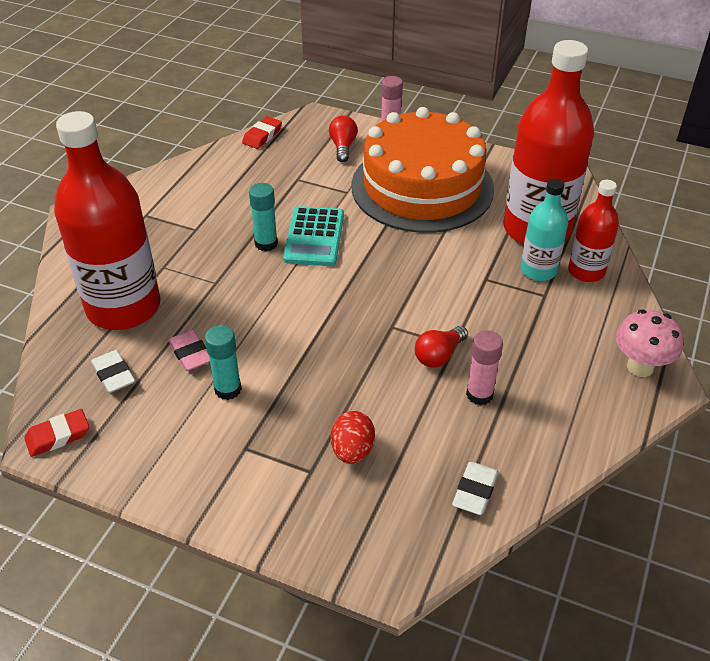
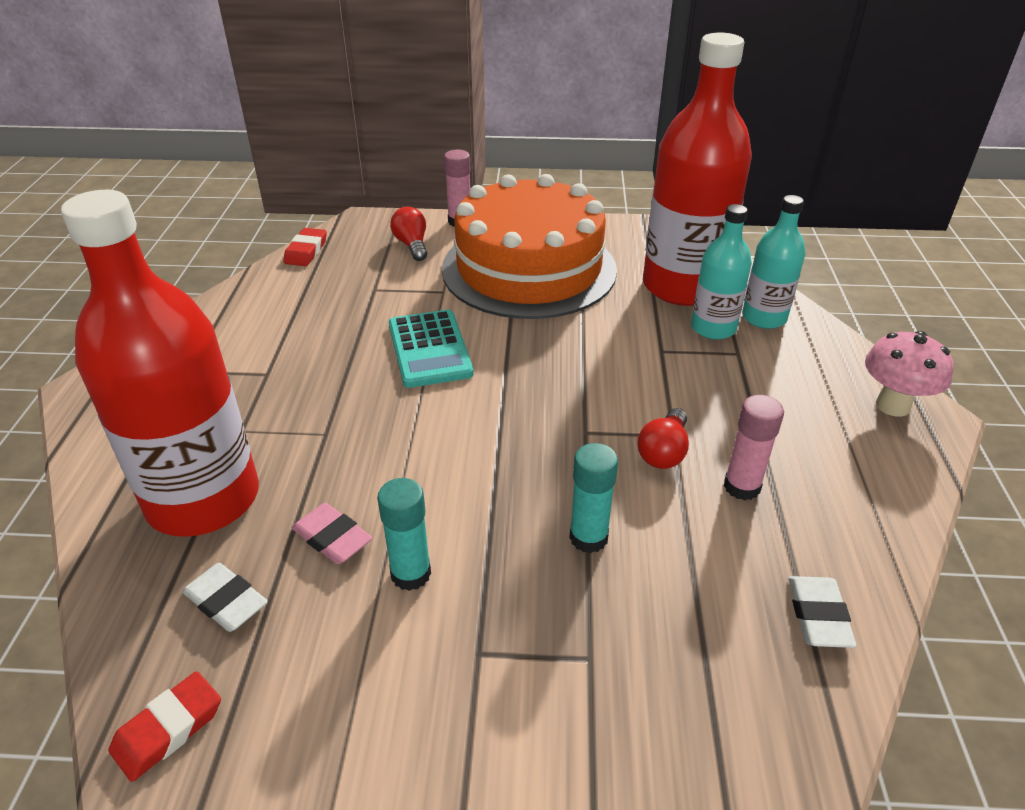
camera: 20 degrees left, 5 degrees down
(266, 244) = (371, 370): turquoise glue stick -> turquoise glue stick (588, 537)
(352, 450) = (629, 609): red egg -> none
(586, 271) = (764, 318): red bottle -> turquoise bottle

